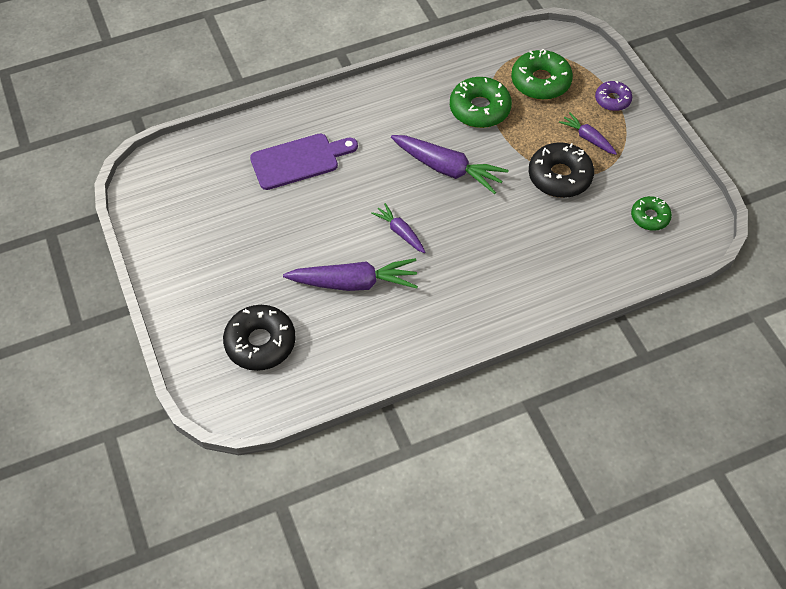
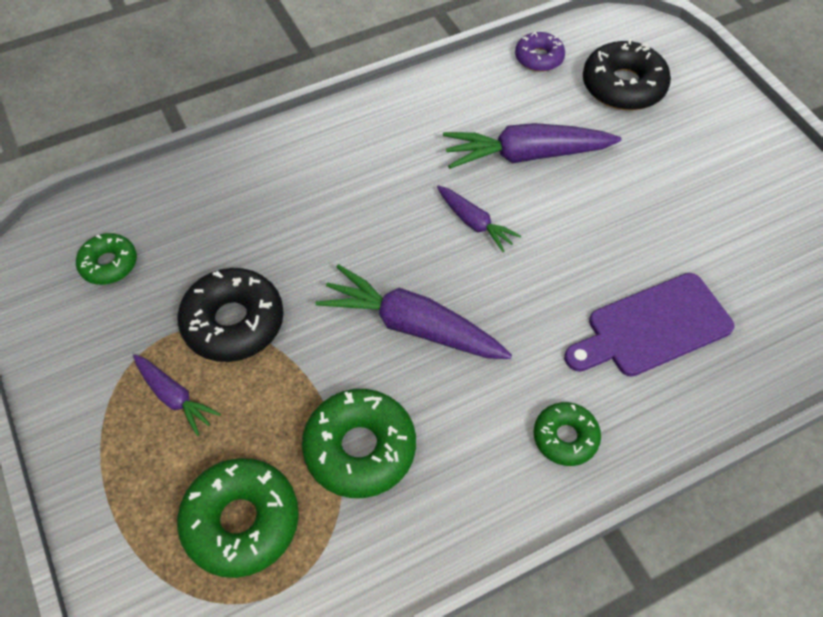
camera: 175 degrees right, 0 degrees up
(366, 108) = (565, 437): none -> green donut
(612, 100) = (111, 484): purple donut -> purple donut (539, 58)

